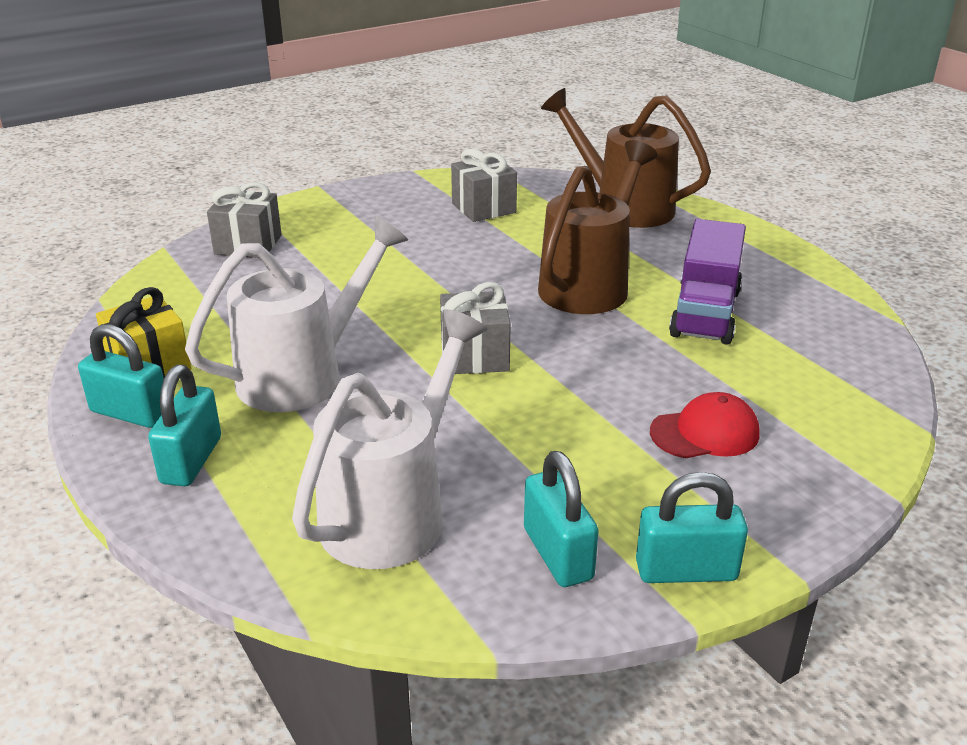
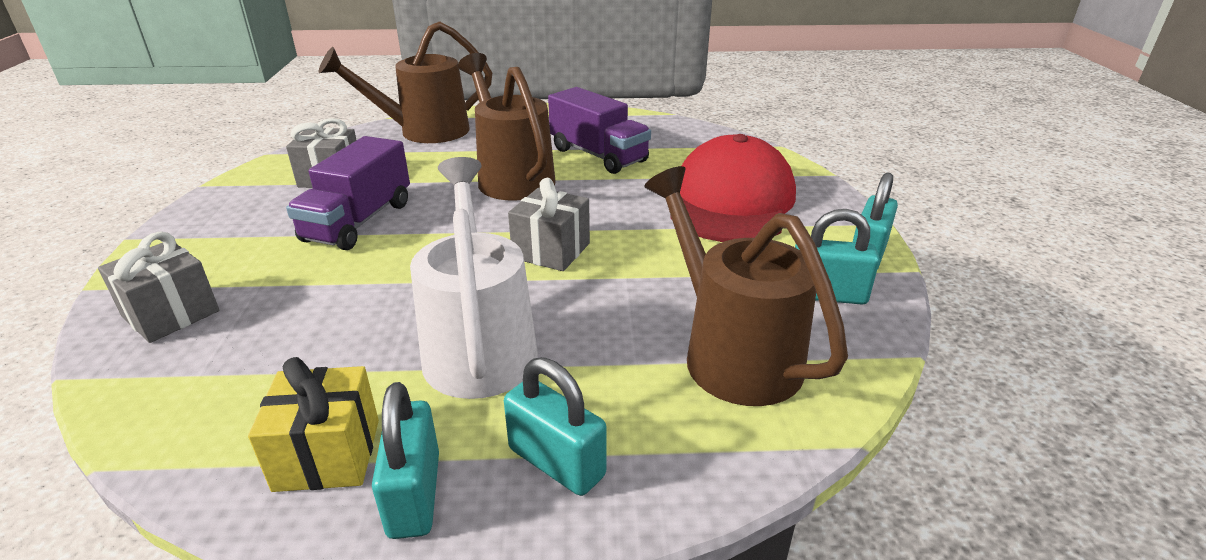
camera: 60 degrees left, 0 degrees up
(130, 413) = (414, 494): turquoise padlock -> turquoise padlock turned 60 degrees counterclockwise
(394, 511) = (731, 352): white watering can -> brown watering can
(427, 251) = (359, 222): none -> purple truck
(705, 433) = (731, 201): red cap -> red cap, size x2.06

